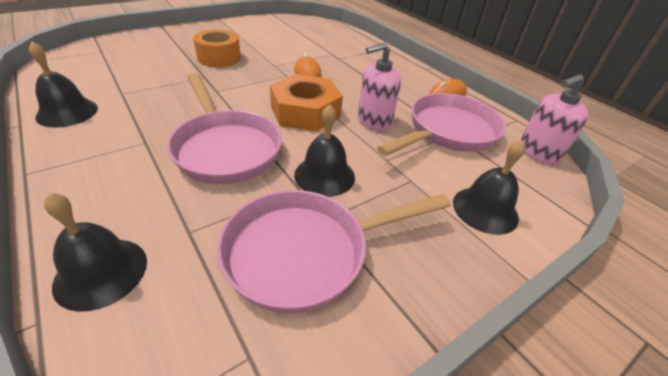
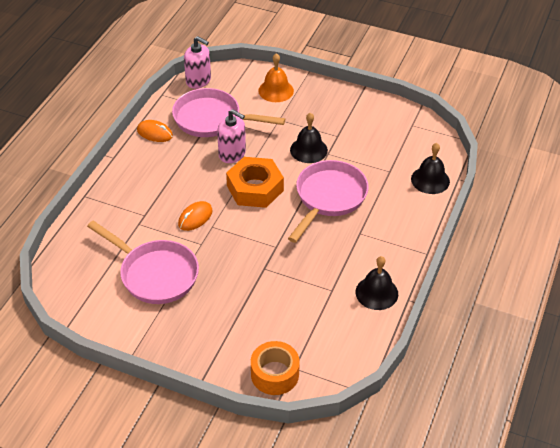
camera: 120 degrees left, 5 degrees up
(219, 58) = (224, 285): orange tape -> orange tape (275, 374)
(306, 252) = (361, 133): pink pan -> pink pan (155, 274)
(485, 209) = (276, 90): black bell -> orange bell

